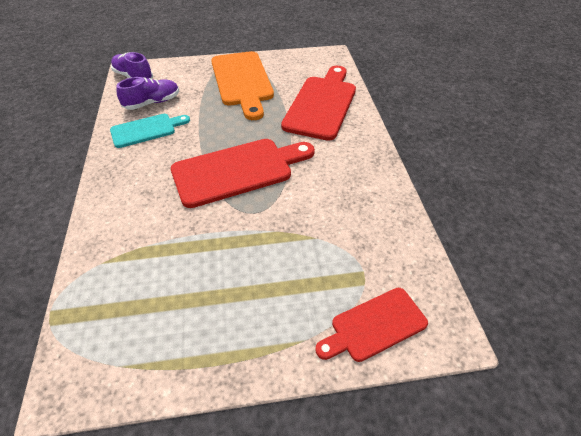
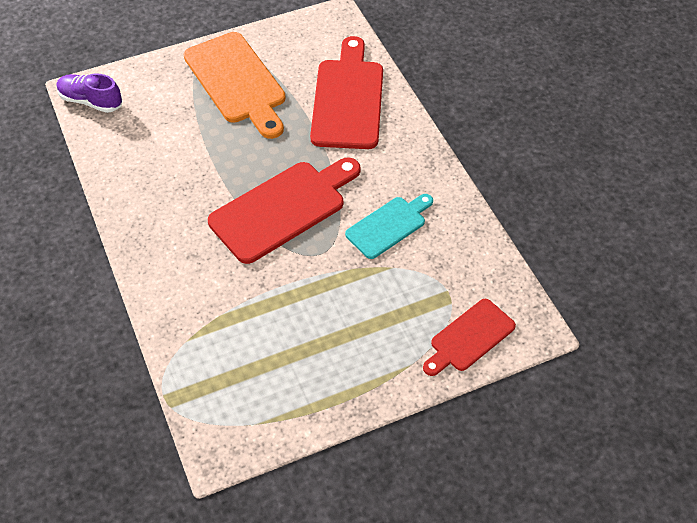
camera: 15 degrees left, 5 degrees up
(146, 130) = (151, 177): turquoise cutting board -> turquoise cutting board (389, 225)
(152, 103) = (137, 137): purple shoe -> none

